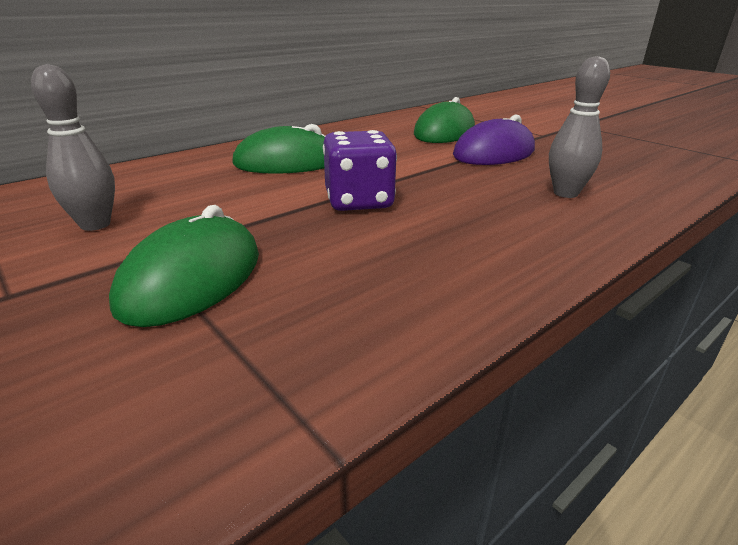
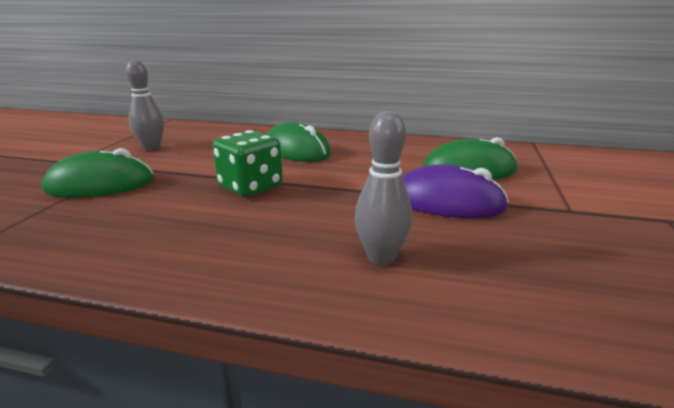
camera: 55 degrees right, 5 degrees down
(359, 201) = (250, 187): purple dice -> green dice

